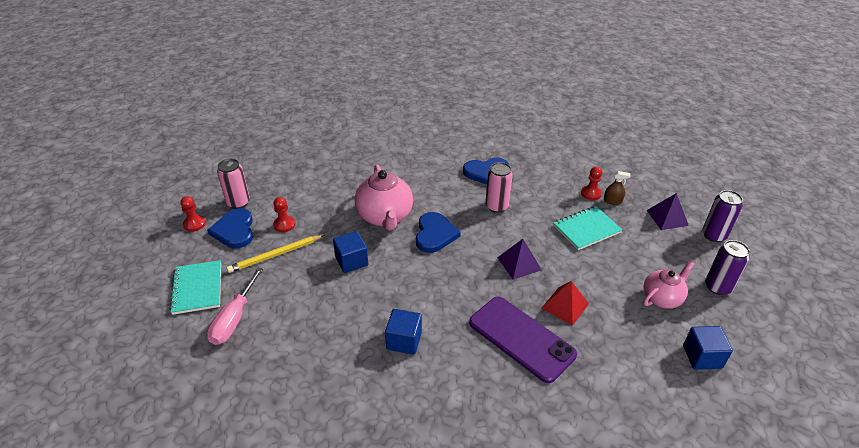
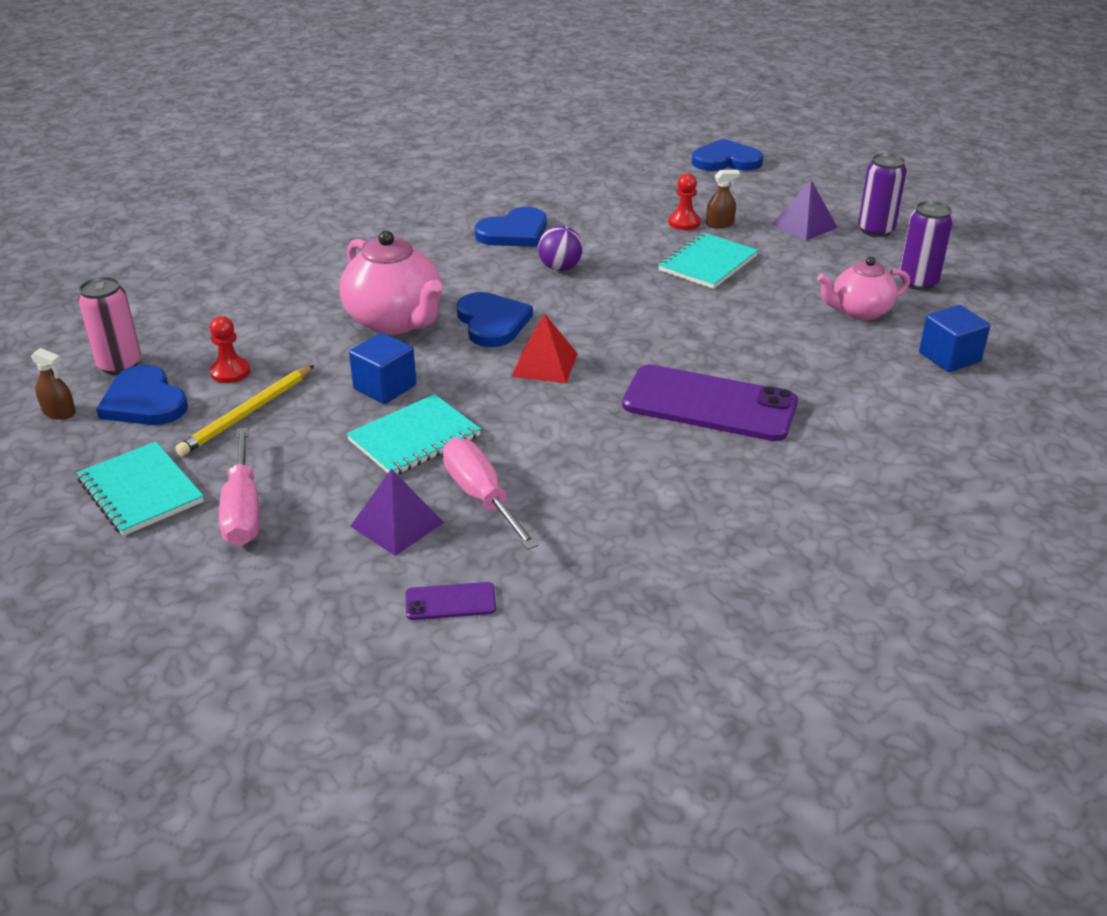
camera: 25 degrees left, 5 degrees down
(194, 224) = (59, 412): red pawn -> brown spray bottle
(292, 426) = (450, 602): none -> purple phone
(344, 302) = (414, 438): none -> turquoise notebook
(353, 357) = (481, 496): none -> pink screwdriver
(404, 340) = (544, 455): blue cube -> none
(496, 206) = (560, 268): pink can -> purple ball
(519, 263) = (643, 324): purple pyramid -> purple pyramid (397, 524)
(565, 306) = (741, 353): red pyramid -> red pyramid (545, 364)
(646, 153) = (726, 160): none -> blue heart
(662, 298) = (859, 312): pink teapot -> pink teapot turned 135 degrees counterclockwise

